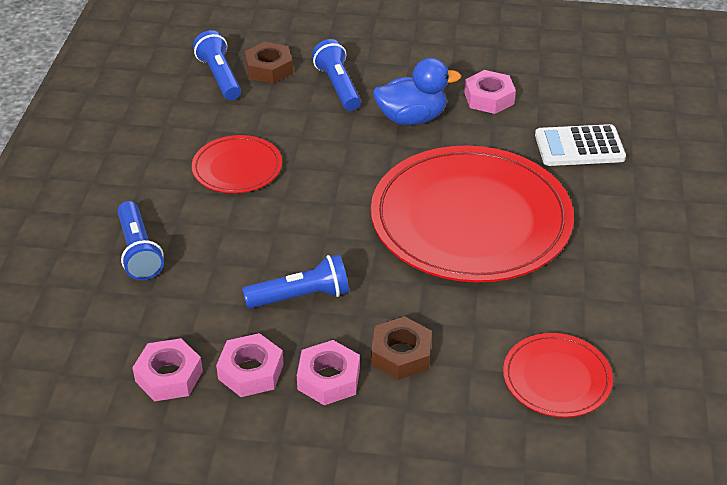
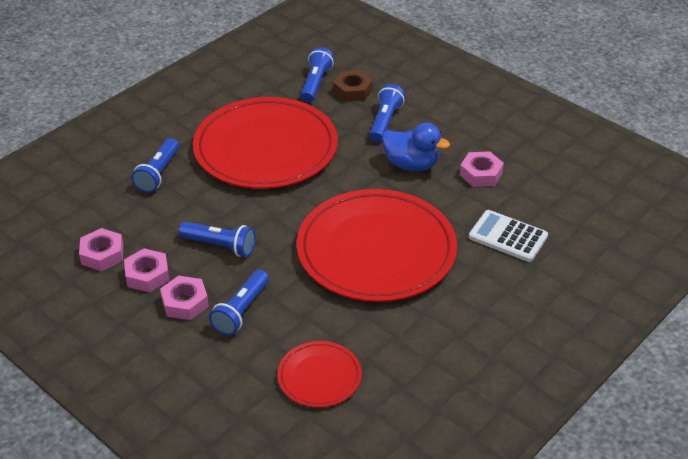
camera: 35 degrees right, 0 degrees up
(237, 168) = (265, 148): red plate -> red plate, size x2.12
(401, 354) = (241, 311): brown nut -> blue flashlight

